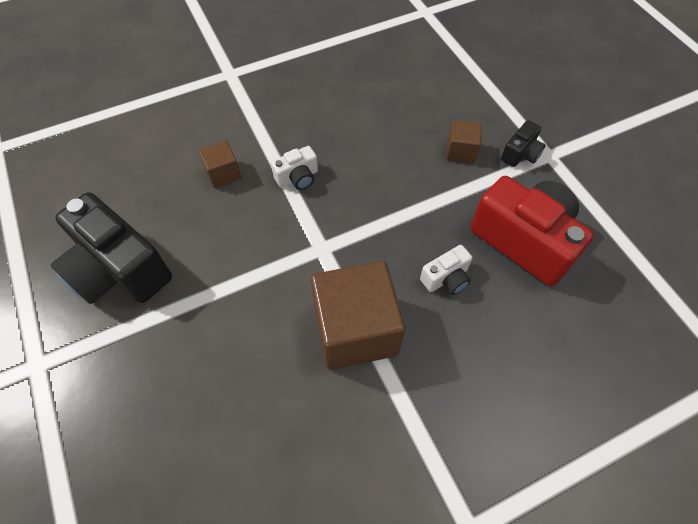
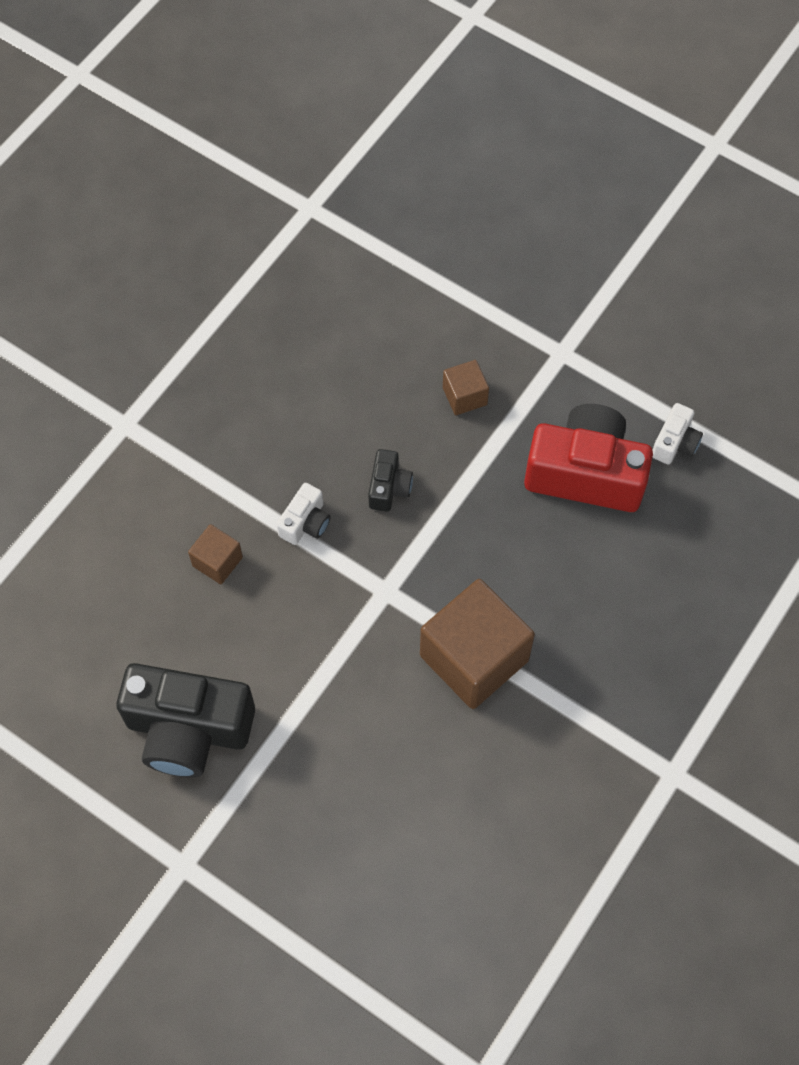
camera: 30 degrees left, 5 degrees up
(446, 278) = (531, 557): white camera -> white camera (675, 443)
(520, 154) = (531, 367): black camera -> black camera (389, 488)

